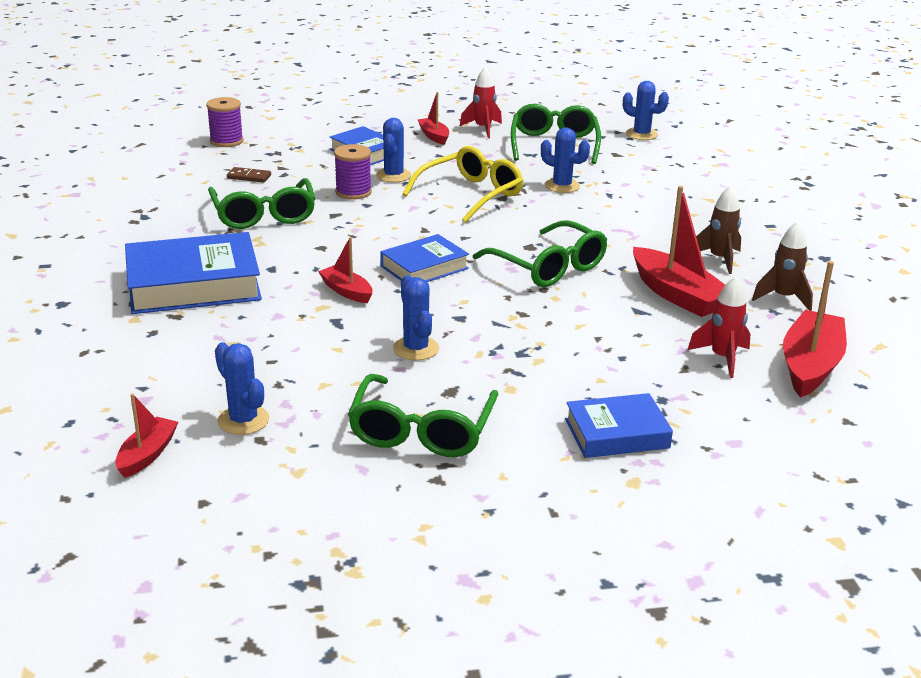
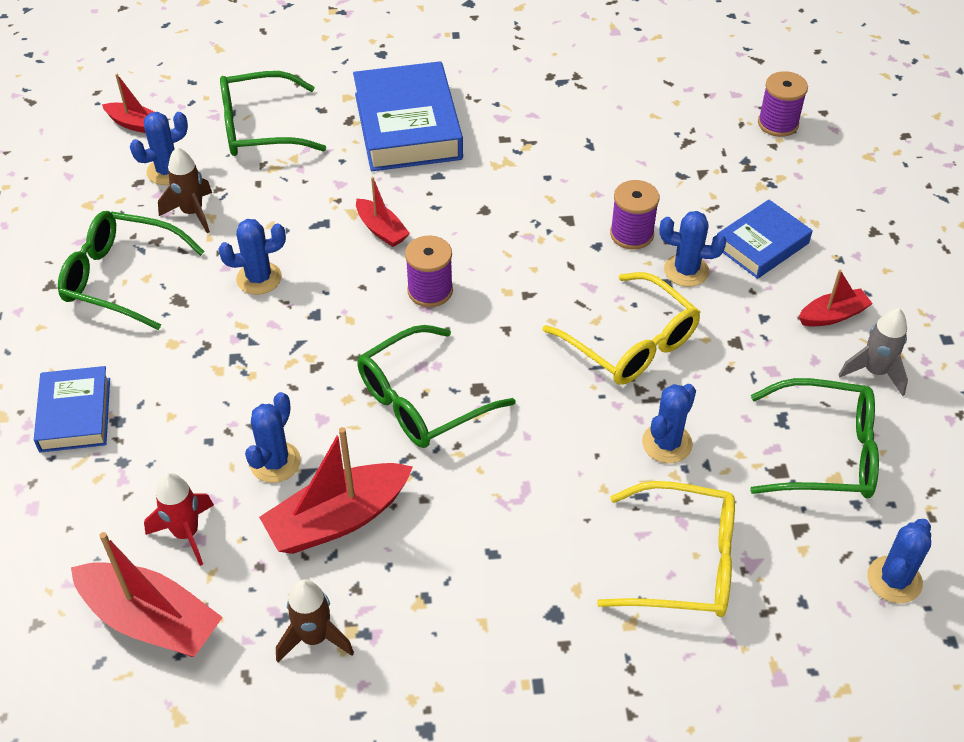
camera: 95 degrees right, 20 degrees up
(249, 177) = (670, 148): brown domino -> none
(264, 215) = (566, 164): green glasses -> green glasses (260, 128)
(346, 291) = (381, 230): red boat -> red boat turned 90 degrees clockwise
(424, 267) = (430, 290): blue book -> purple spool
(483, 129) = (874, 372): red rocket -> grey rocket
(633, 324) = (275, 462): none -> blue cactus
(657, 184) = (683, 562): none -> yellow glasses
(719, 259) = (430, 588): brown rocket -> brown rocket (192, 213)

